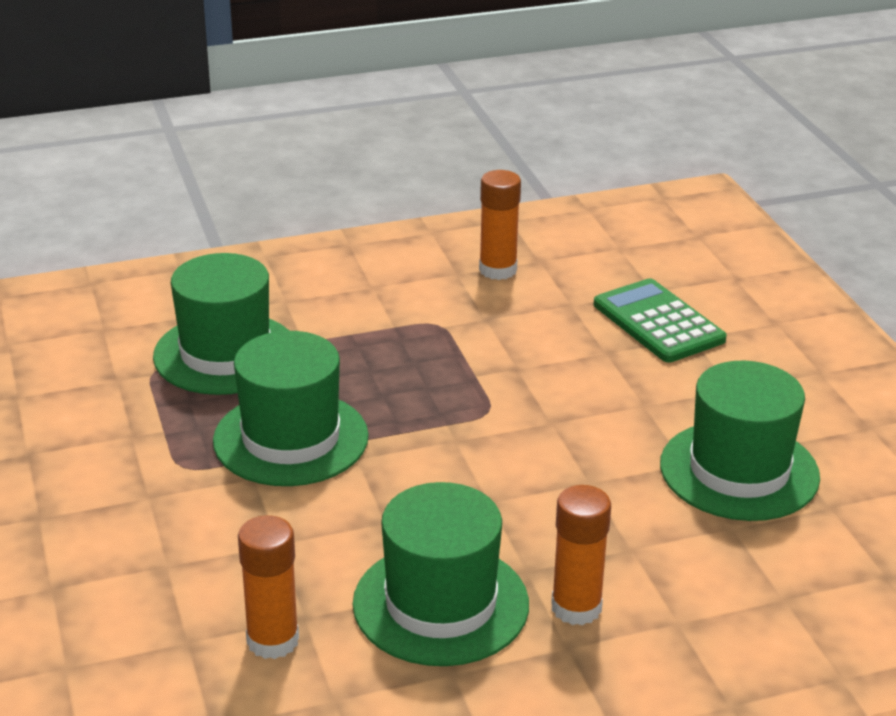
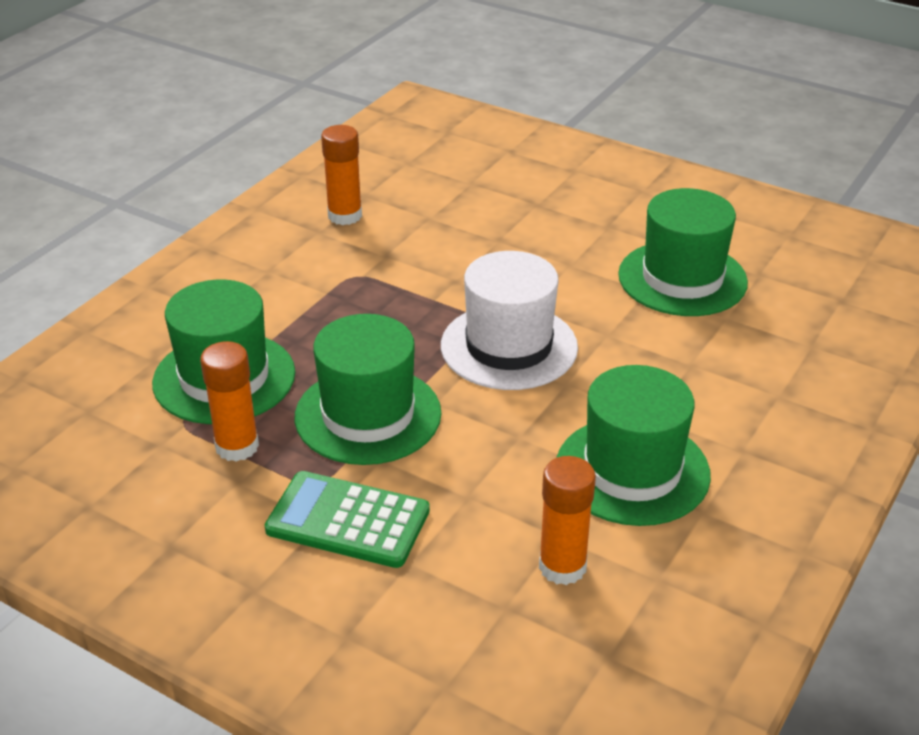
camera: 40 degrees left, 5 degrees up
(483, 446) = (509, 346): none -> white hat
(576, 607) = (713, 422): orange glue stick -> orange glue stick (237, 446)
(658, 322) = (503, 204): green calculator -> green calculator (348, 521)

